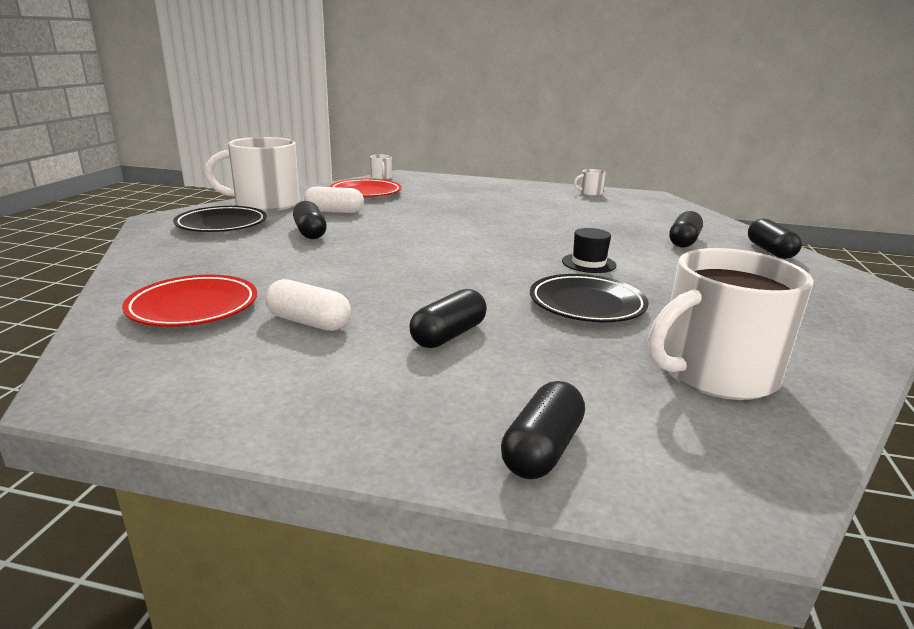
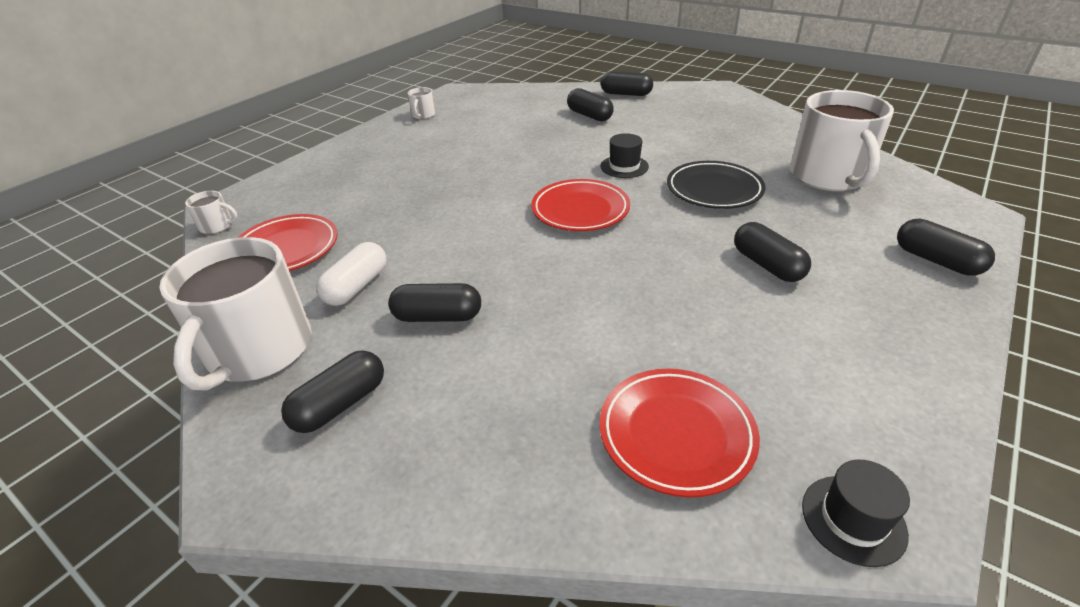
camera: 65 degrees left, 15 degrees up
(93, 373) = (853, 519): none -> black hat
(222, 225) = (340, 404): black plate -> black capsule
(309, 322) = (731, 343): white capsule -> none
(484, 254) = (580, 210): none -> red plate

